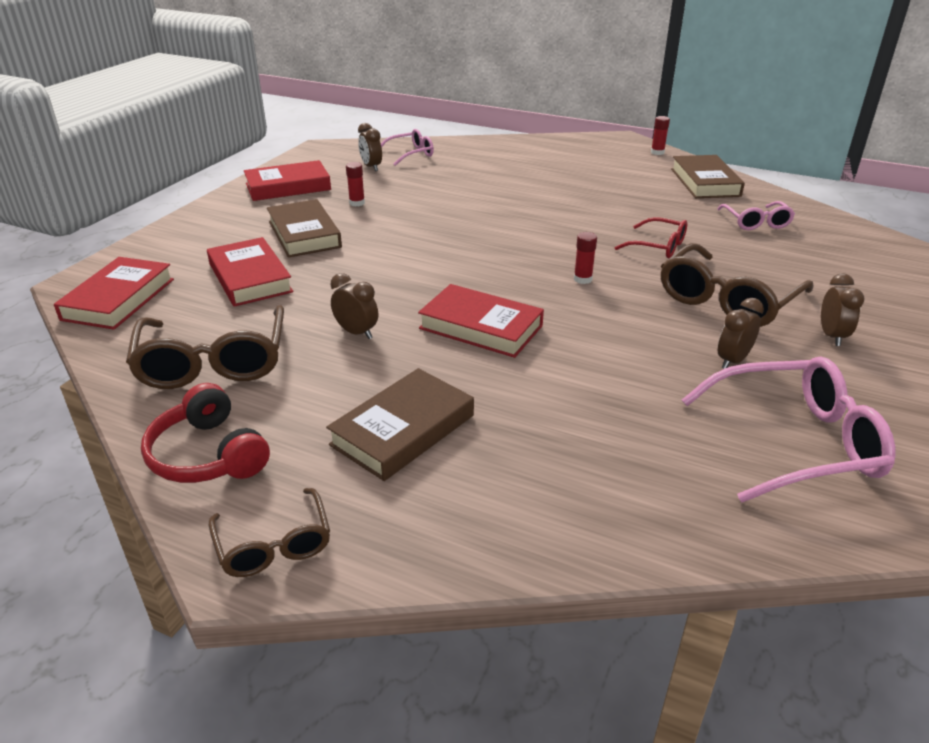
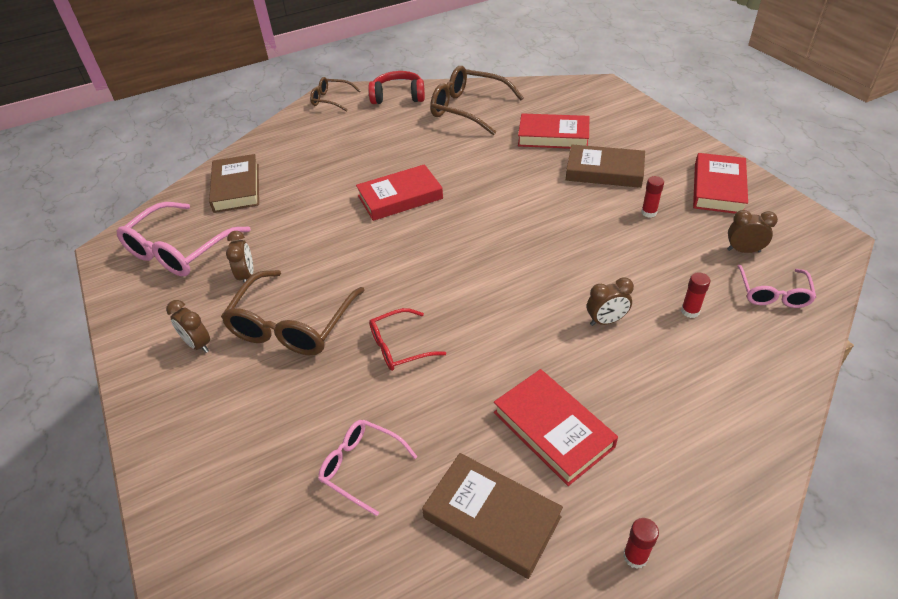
camera: 130 degrees right, 10 degrees up
(118, 299) = (568, 94): red book -> red book (553, 429)
(356, 333) = (446, 154): brown clock -> brown clock (606, 321)
(403, 430) = (351, 142): brown book -> brown book (236, 188)
(582, 279) = (401, 269): red glue stick -> red glue stick (690, 311)
(727, 300) = (292, 325): brown glasses -> brown glasses turned 150 degrees counterclockwise

